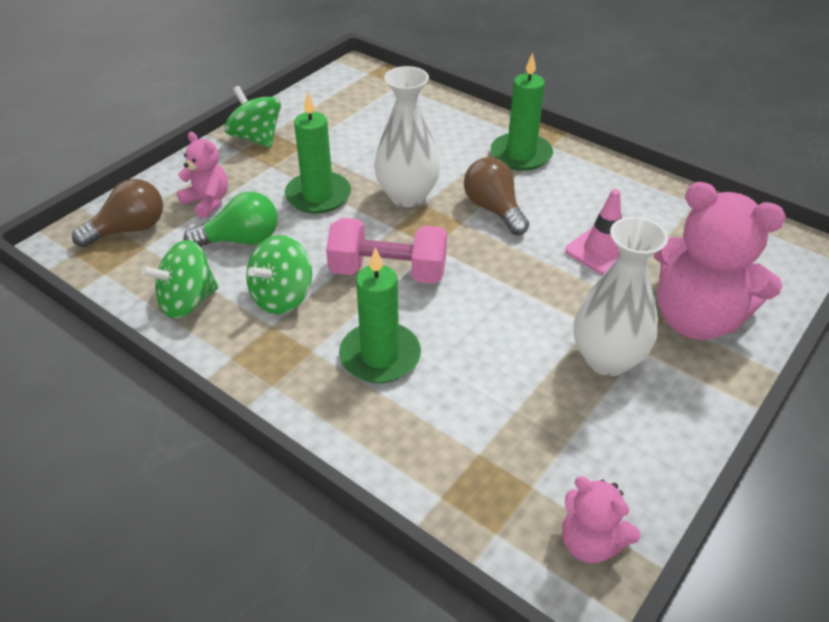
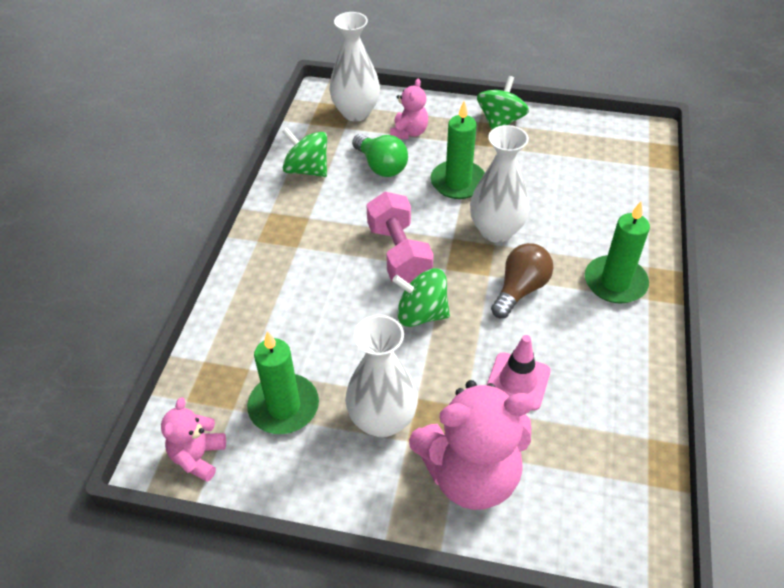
camera: 65 degrees right, 5 degrees up
(129, 229) = (356, 113): brown light bulb -> white vase
(282, 297) = (338, 211): green spinning top -> green spinning top (421, 314)
(380, 356) = (310, 283): green candle -> green candle (284, 406)
(696, 319) = (471, 475): pink teddy bear -> pink teddy bear turned 105 degrees counterclockwise

